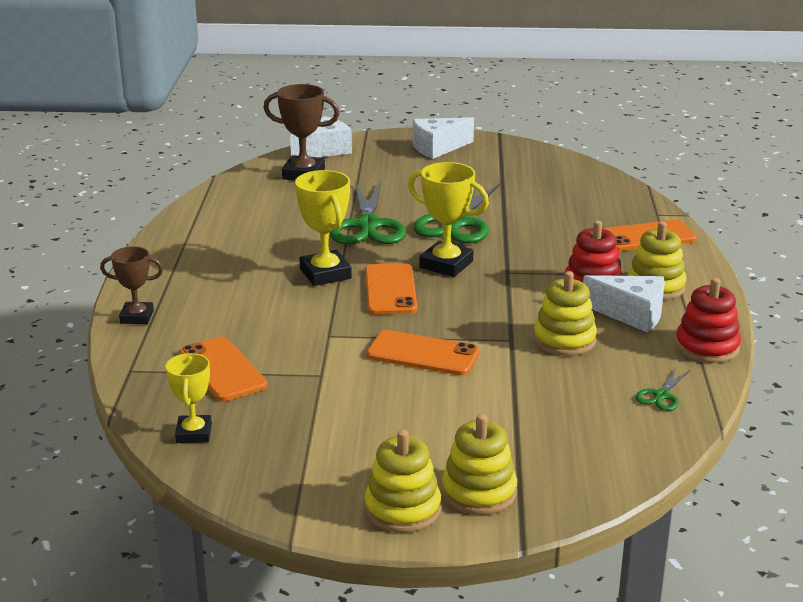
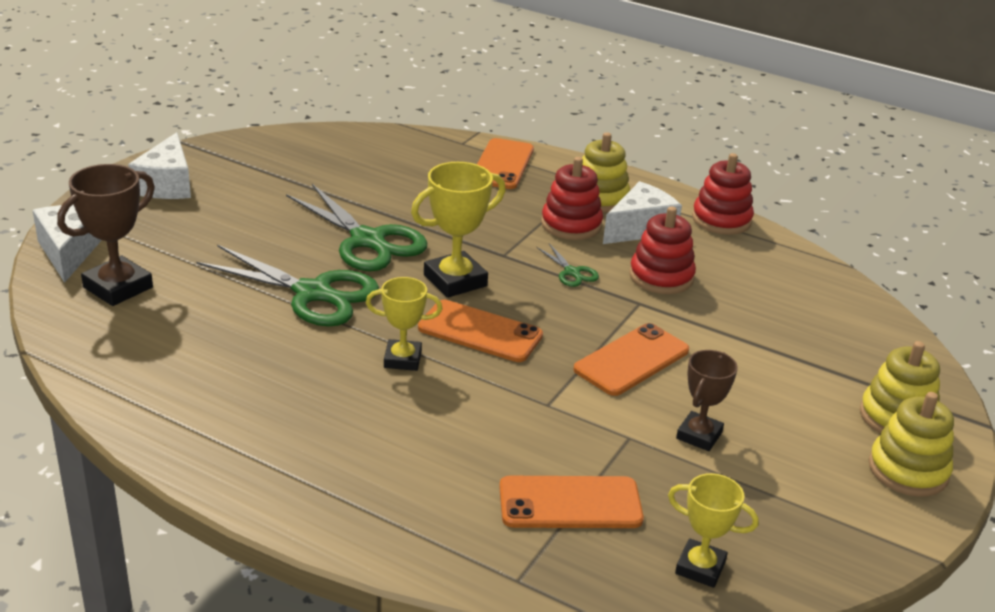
camera: 65 degrees left, 5 degrees up
(137, 317) = (381, 536): brown trophy -> brown trophy (699, 435)
(325, 274) = (402, 359): yellow trophy -> yellow trophy, size x0.65
(564, 340) = (661, 277): yellow stacking toy -> red stacking toy
(661, 395) = (786, 270): green scissors -> green scissors (572, 272)

